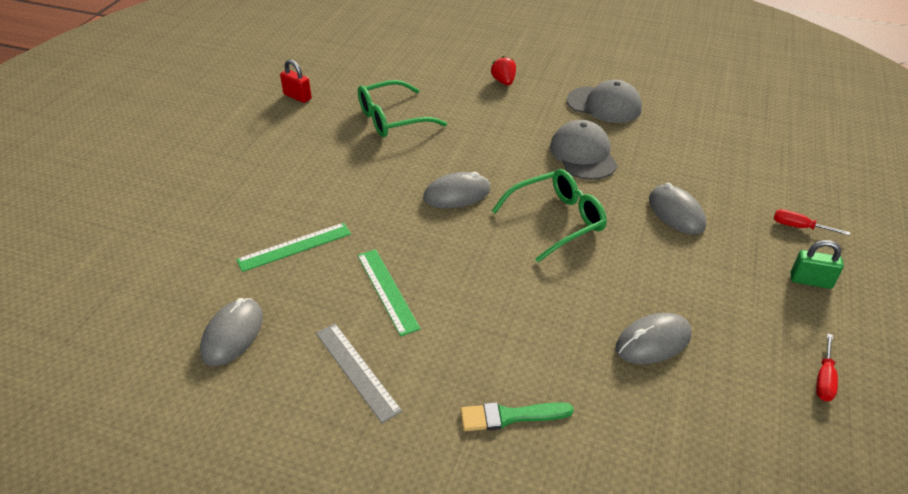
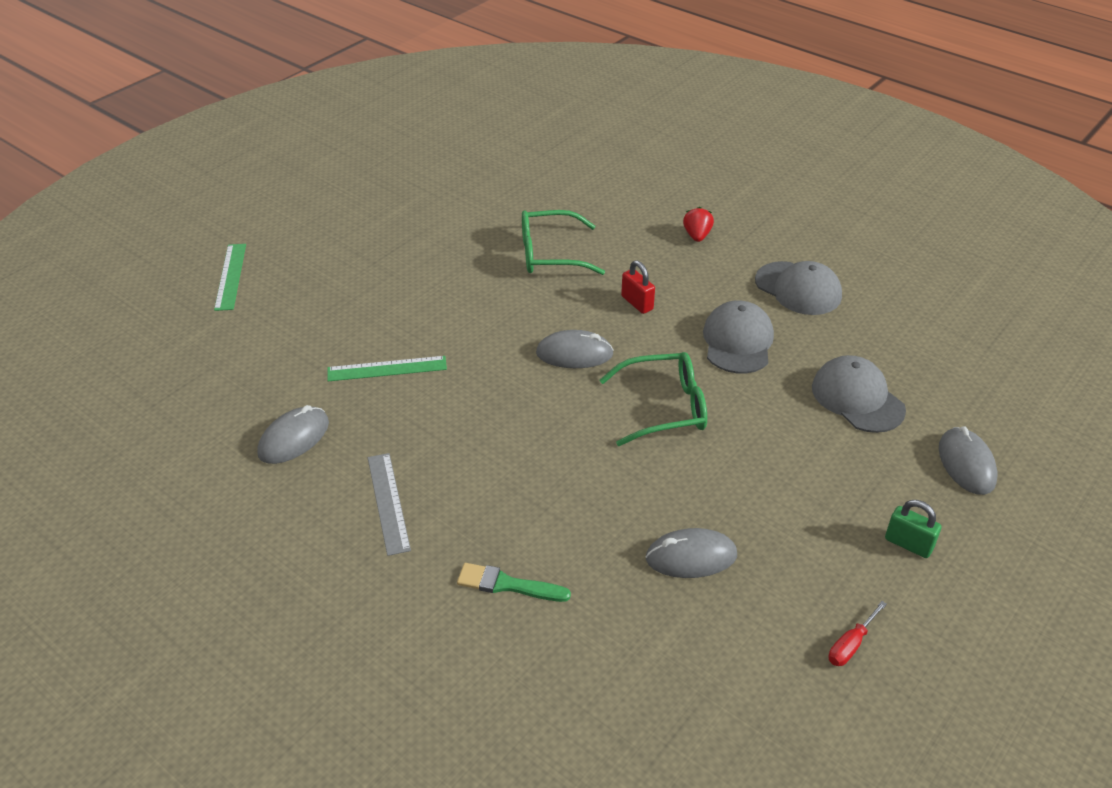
camera: 20 degrees right, 0 degrees up
(297, 97) = (464, 207): red padlock -> red padlock (637, 303)
(387, 290) = (454, 435): green ruler -> green ruler (231, 276)
(676, 213) = (803, 432): grey mouse -> grey mouse (966, 464)
(699, 177) = (857, 398): none -> grey cap
(799, 227) = (938, 483): red screwdriver -> none

